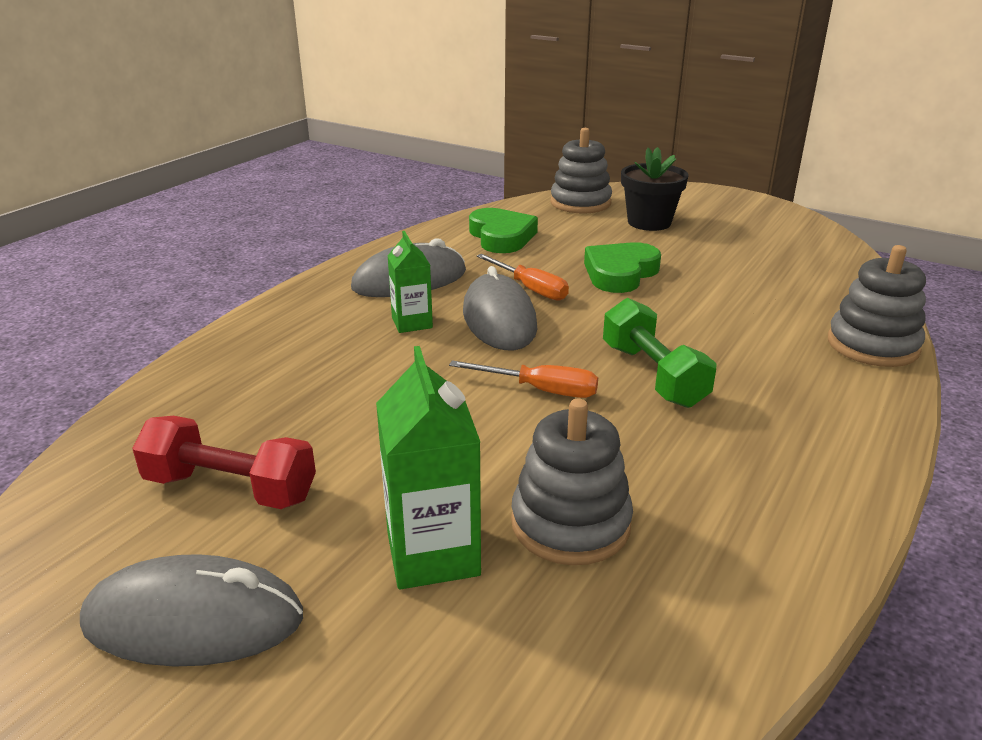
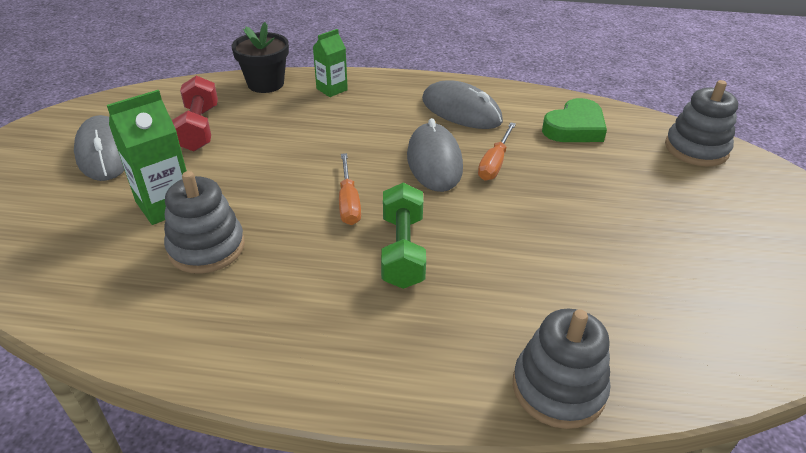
camera: 65 degrees right, 10 degrees up
(412, 323) = (401, 129): green carton -> green carton (332, 89)
(499, 319) = (434, 161): grey mouse -> grey mouse turned 60 degrees counterclockwise
(620, 273) = (566, 201): green heart -> none
(649, 222) = (699, 197): black flower pot -> black flower pot (265, 84)
(653, 375) = (402, 250): green dumbbell -> green dumbbell turned 45 degrees counterclockwise

